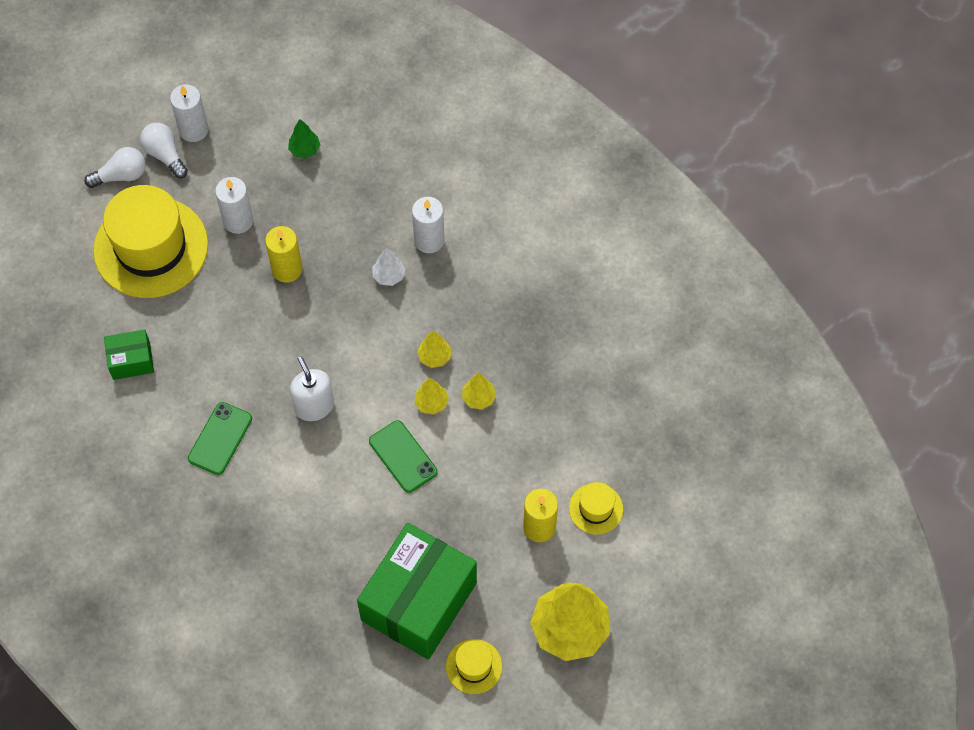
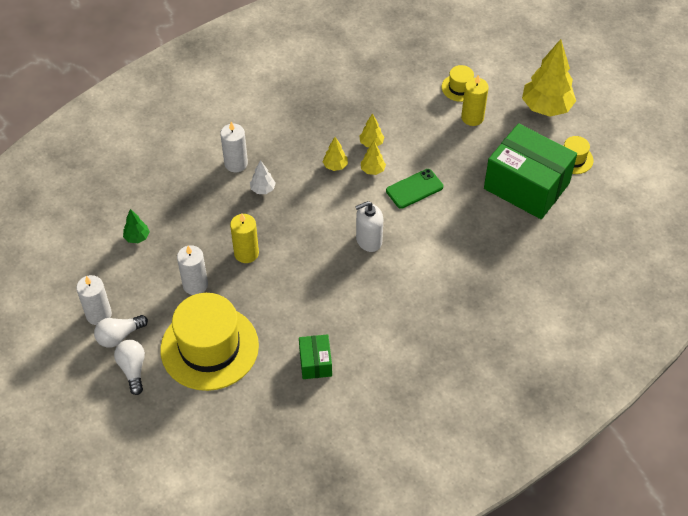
camera: 85 degrees left, 10 degrees down
(220, 438) = (391, 302): green phone -> none

